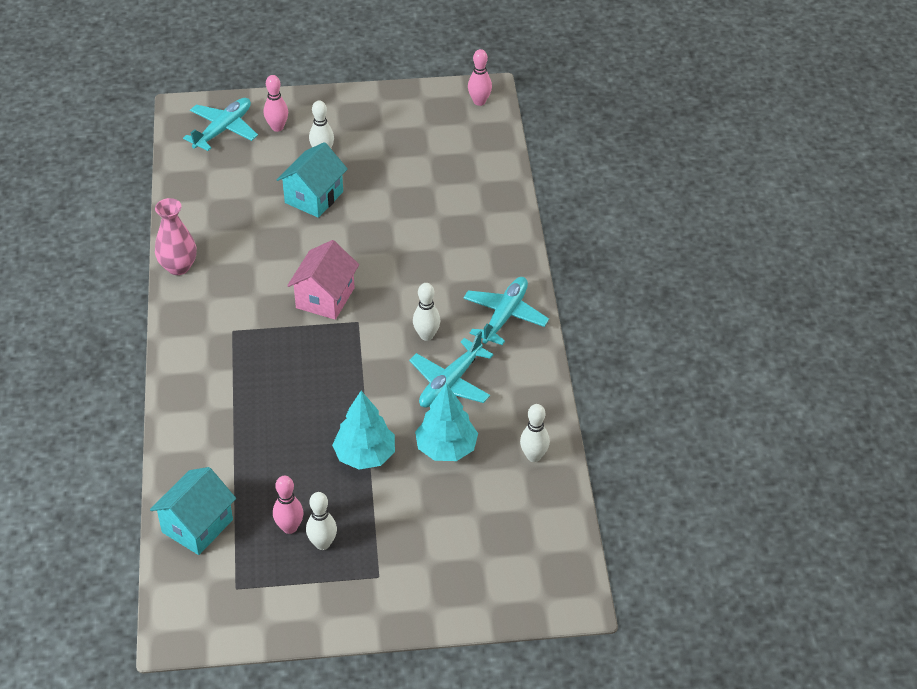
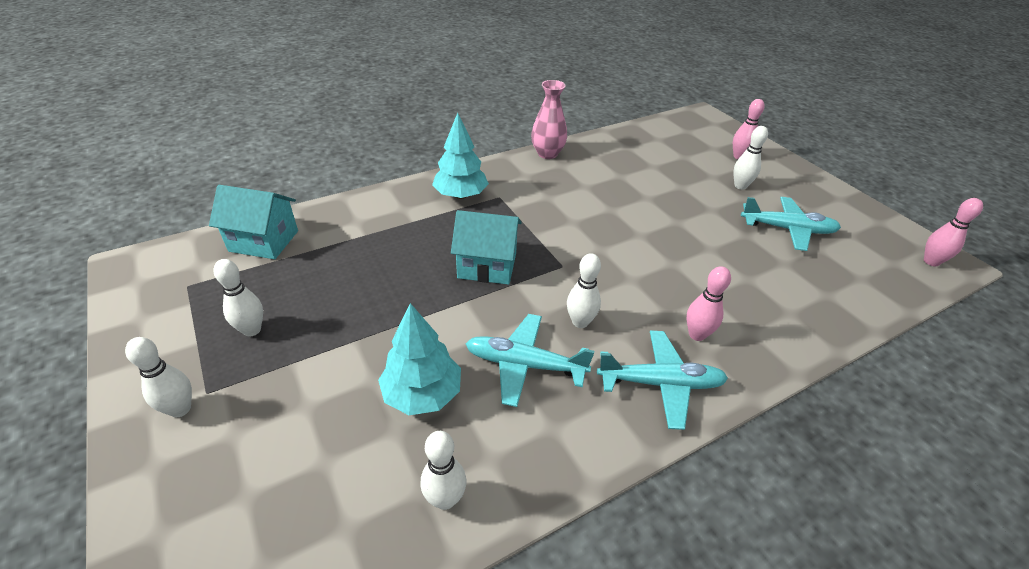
camera: 65 degrees right, 5 degrees down
(223, 129) = (705, 134): turquoise plane -> turquoise plane (787, 229)
(289, 527) = (271, 299): pink bowling pin -> pink bowling pin (697, 334)
(314, 197) = (686, 196): turquoise house -> turquoise house (487, 265)
(325, 298) = (575, 236): pink house -> none
(365, 455) = (385, 325): turquoise tree -> turquoise tree (461, 195)
(387, 592) = (180, 409): none -> white bowling pin

